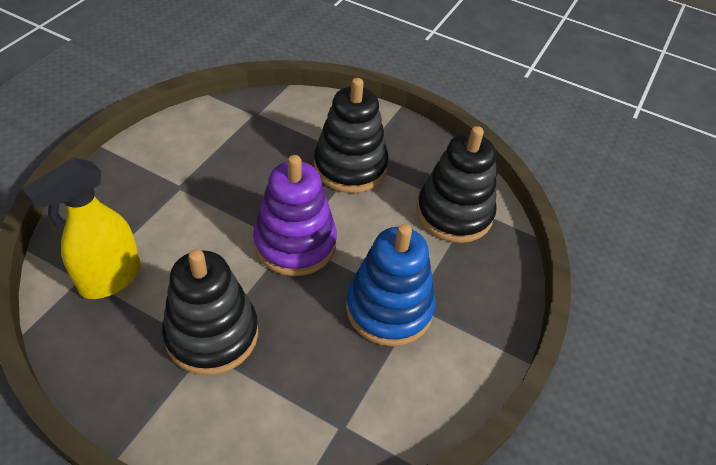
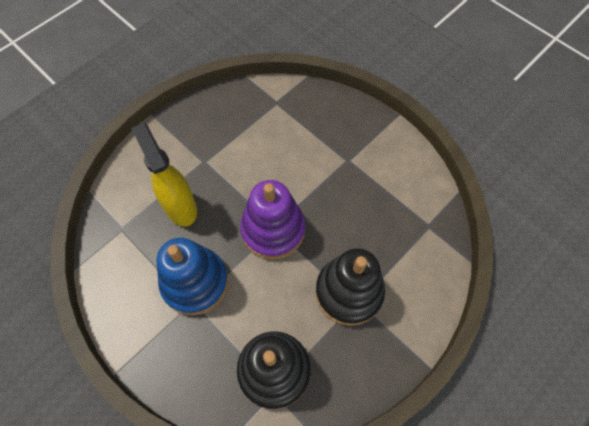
camera: 110 degrees right, 15 degrees up
(110, 279) = (272, 116): yellow spray bottle -> yellow spray bottle (180, 207)
(212, 334) = (212, 167): black stacking toy -> none

